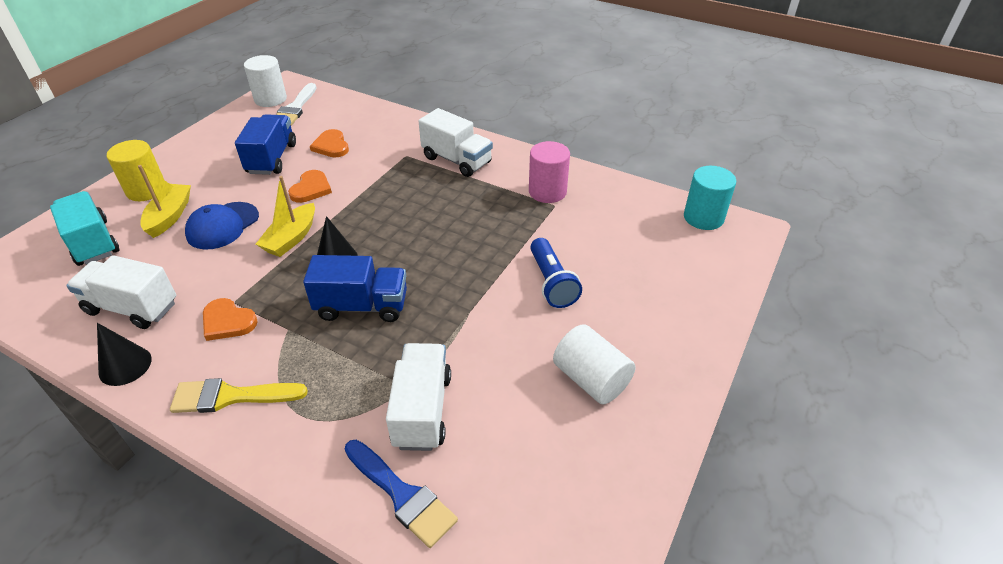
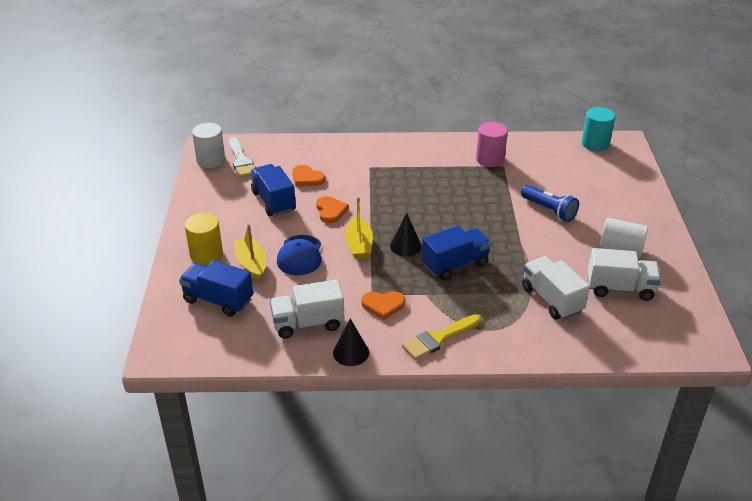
camera: 30 degrees left, 5 degrees down
(93, 242) = (218, 300): turquoise truck -> blue truck
(402, 495) = (585, 339): blue brush -> none
(457, 160) = (408, 159): white truck -> white truck (620, 288)

